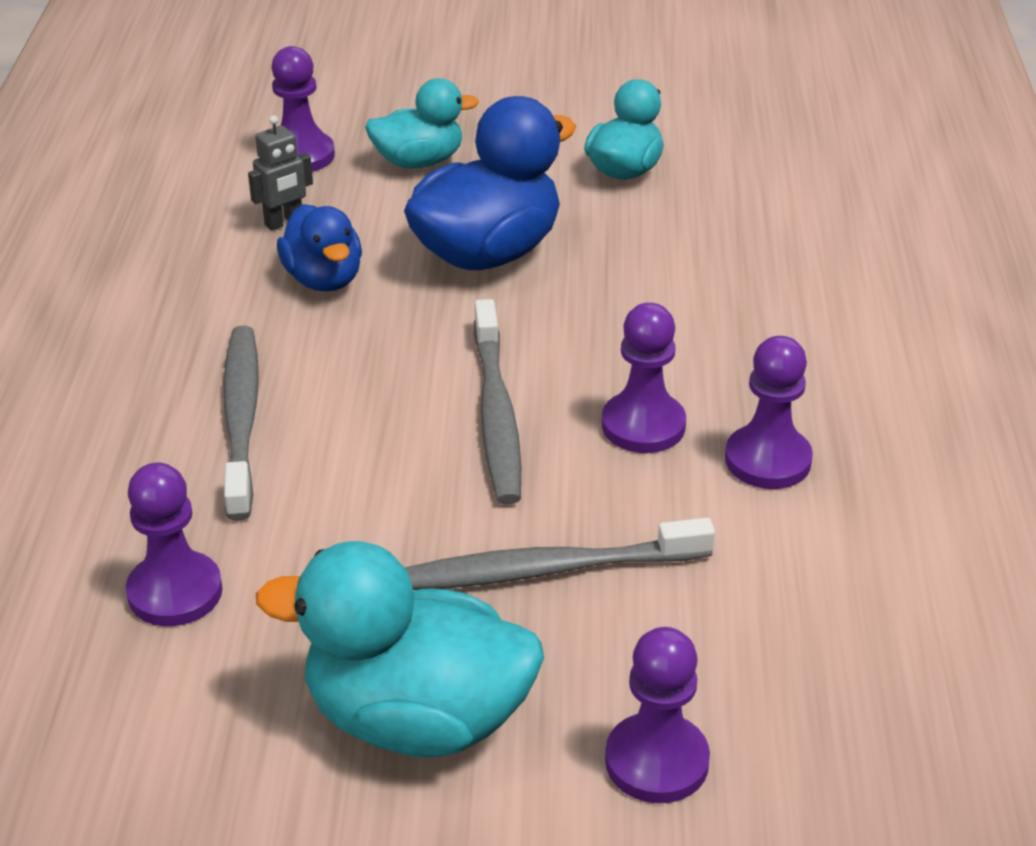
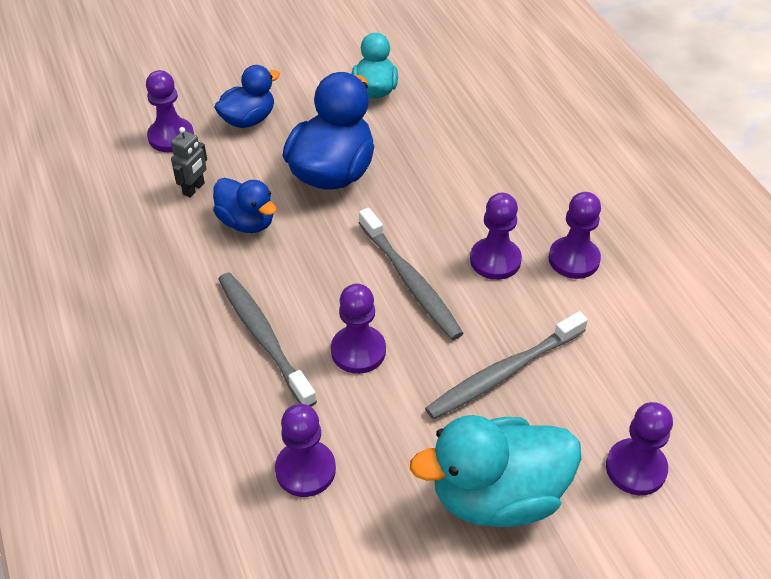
camera: 25 degrees left, 10 degrees up
(356, 475) = (358, 351): none -> purple pawn
(419, 161) = (248, 120): turquoise duck -> blue duck

